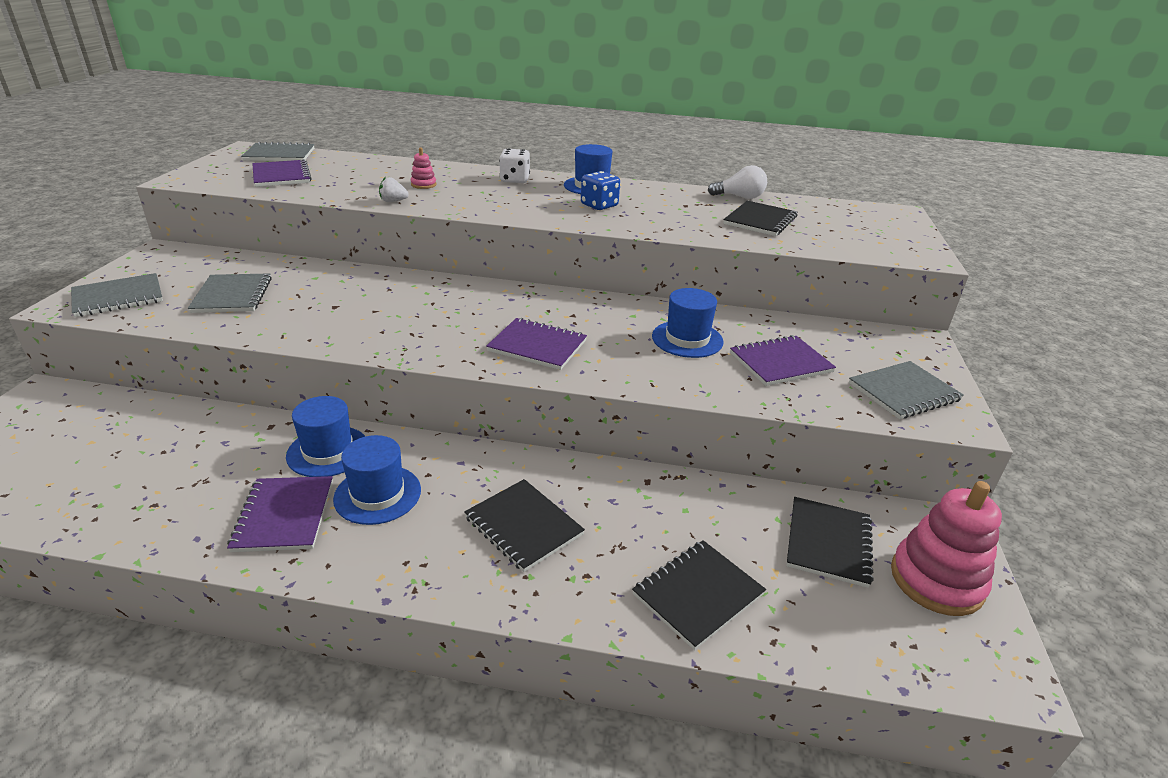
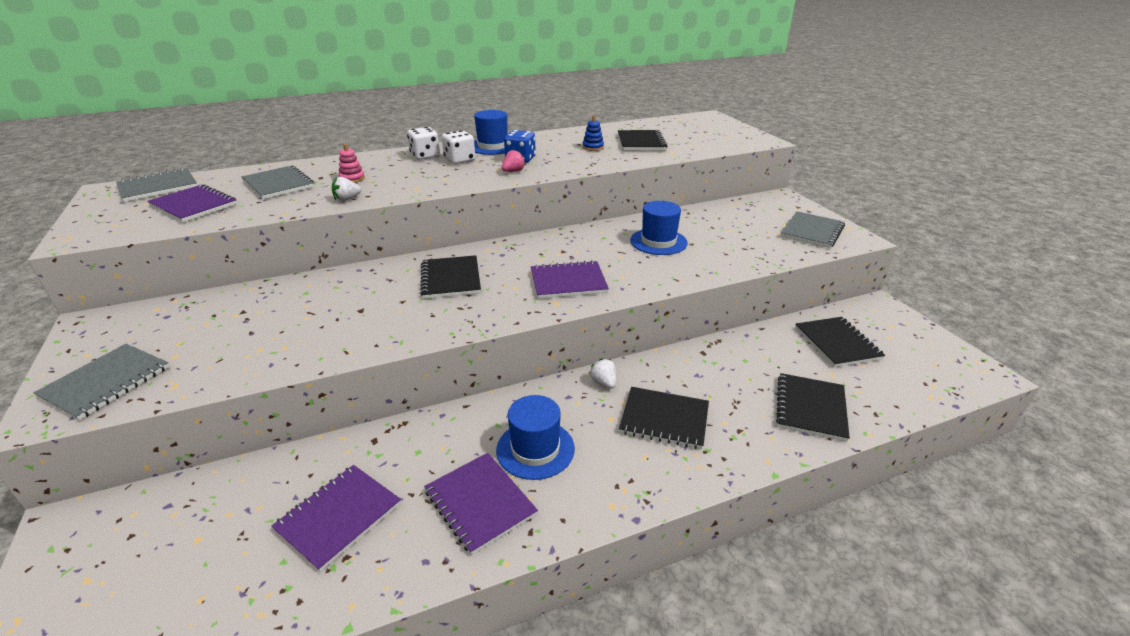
camera: 30 degrees left, 0 degrees up
(232, 295) = (241, 335): grey notebook -> grey notebook (278, 184)
(328, 451) = (453, 437): blue hat -> none
(438, 305) = (451, 279): none -> black notebook
(508, 465) = (604, 382): none -> white strawberry
(540, 191) = (459, 160): none -> white dice
(573, 215) = (513, 171): none -> pink strawberry
(695, 212) = (593, 147): none -> blue stacking toy
(740, 197) = (605, 129): white light bulb -> none
(780, 363) = (730, 237): purple notebook -> purple notebook (339, 517)
(936, 580) = (905, 339): pink stacking toy -> none

